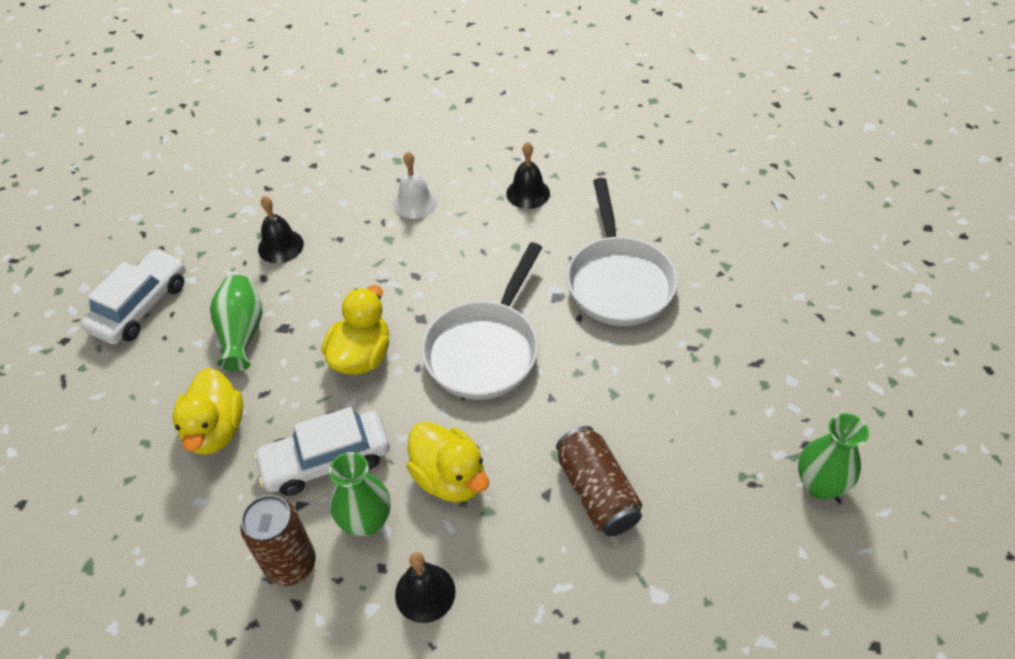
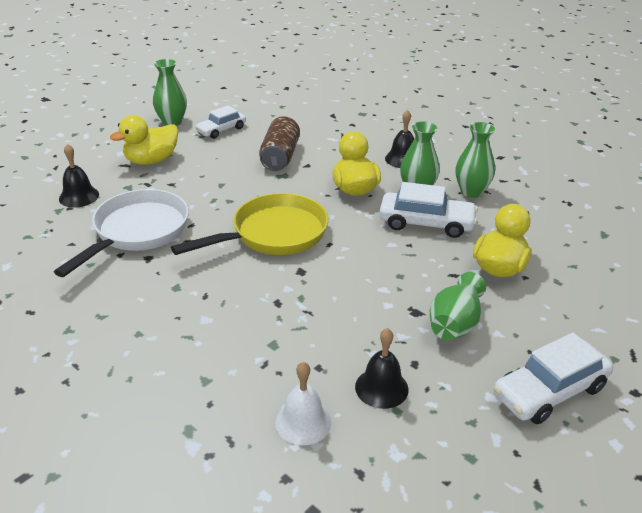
camera: 150 degrees left, 15 degrees down
(291, 564) = (471, 192): brown can -> green vase
(361, 356) = (364, 266): yellow duck -> yellow duck (151, 160)
(415, 203) = (217, 368): white bell -> white bell (303, 422)
(485, 349) = (273, 234): white pan -> yellow pan
(528, 193) = (111, 325): black bell -> black bell (79, 196)
(734, 507) = (221, 130): none -> white car

